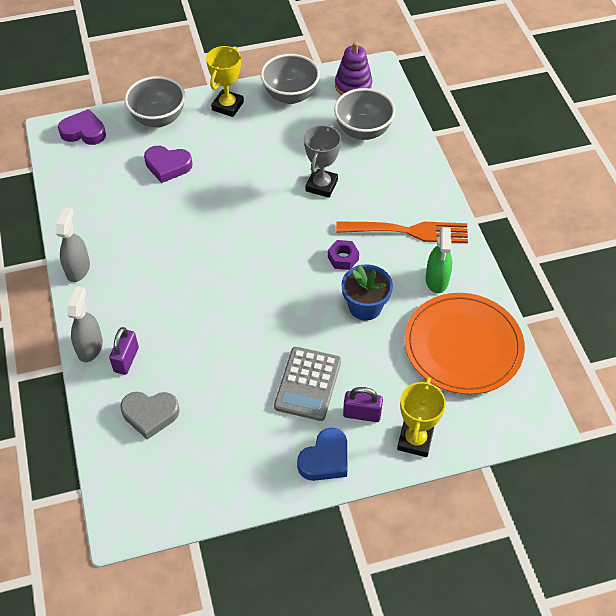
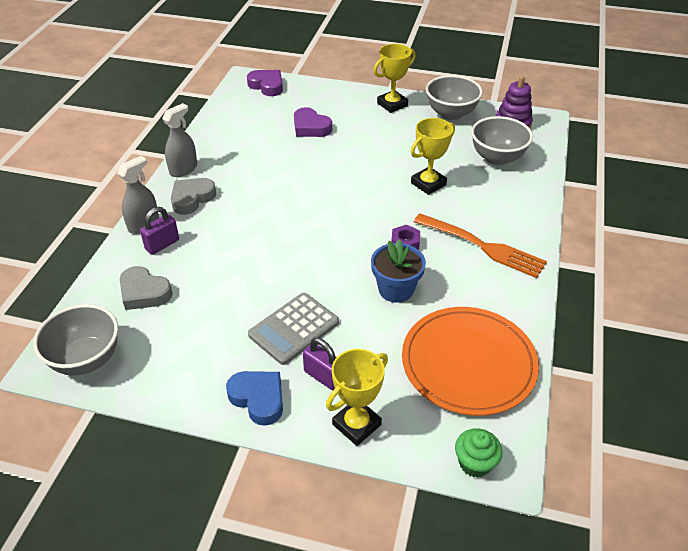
camera: 30 degrees right, 10 degrees down
(114, 298) = (192, 198): none -> grey heart
(158, 119) = (330, 95): grey bowl -> grey bowl (86, 359)
(321, 185) = (428, 184): grey trophy -> yellow trophy
(325, 459) = (258, 399): blue heart -> blue heart turned 120 degrees counterclockwise
(437, 280) = (482, 296): green spray bottle -> none
(517, 425) = (475, 463): none -> green cupcake

